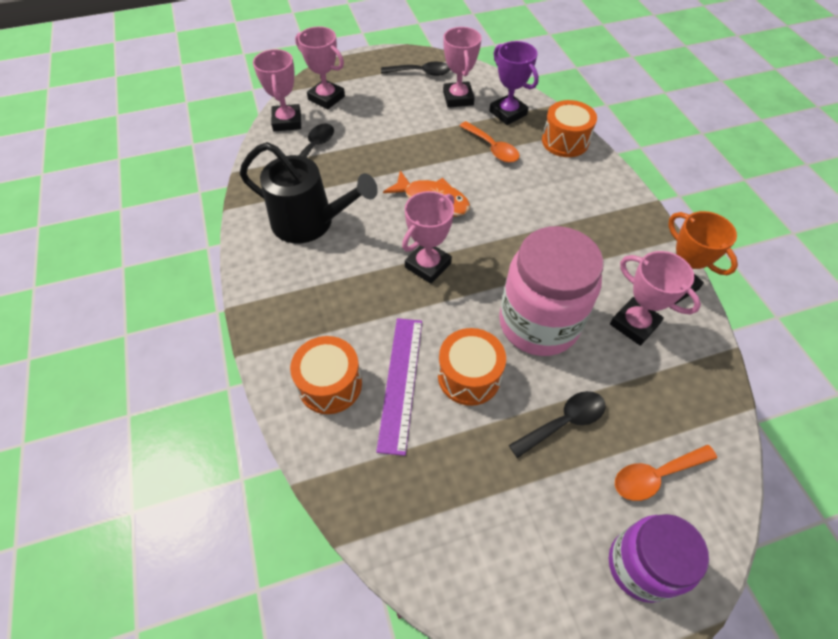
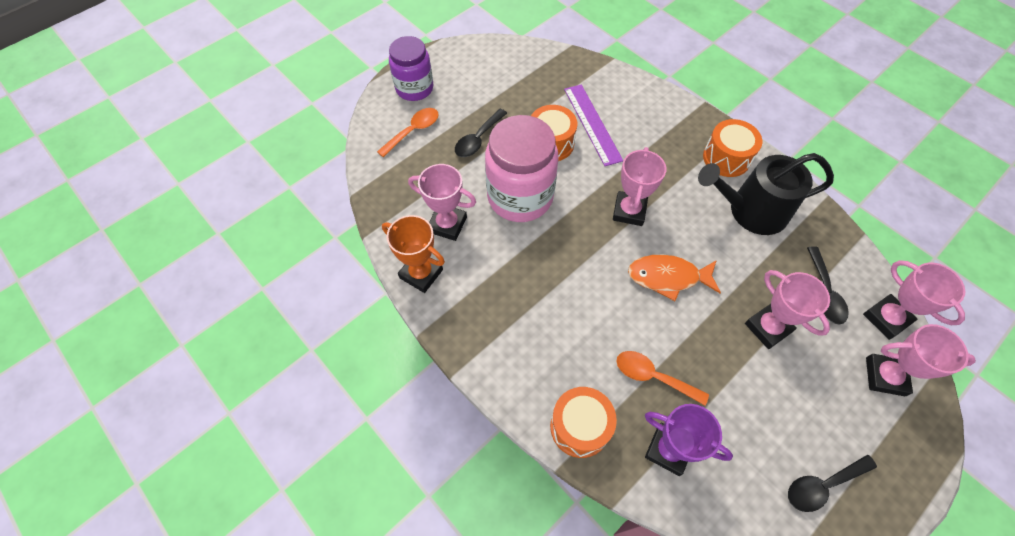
camera: 155 degrees right, 5 degrees up
(330, 384) = (634, 107): orange drum -> orange drum (726, 158)
(458, 98) = (742, 451): pink trophy -> pink trophy (768, 328)

